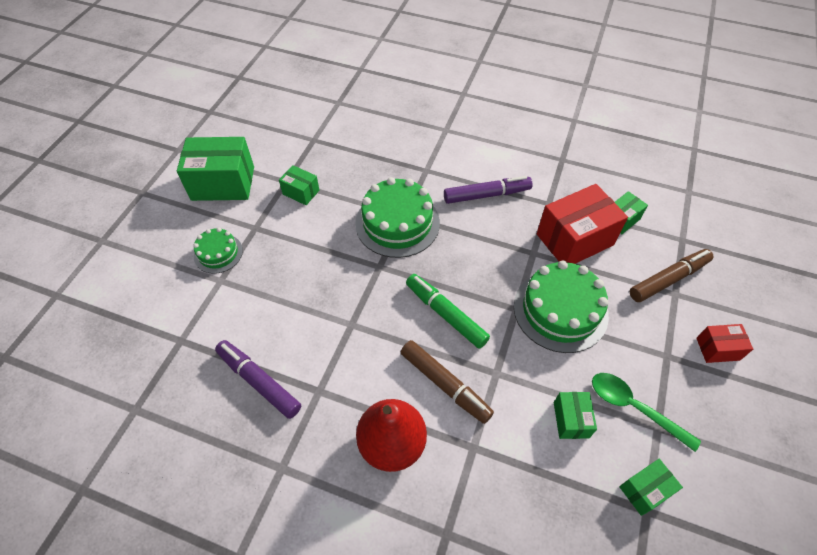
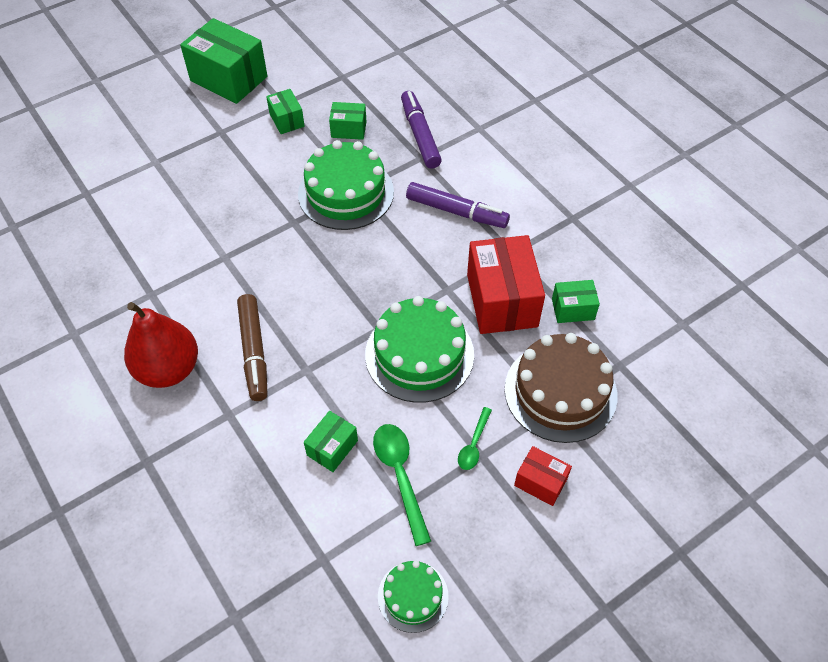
camera: 35 degrees right, 0 degrees up
(218, 253) = (173, 138): green cake -> green cake (413, 596)
(259, 381) = (114, 259): purple marker -> purple marker (420, 135)
(445, 314) = (311, 295): green marker -> none
(574, 239) = (502, 300): red box -> red box turned 75 degrees clockwise
(644, 490) = (338, 543): green box -> green box (348, 129)
(655, 351) = (473, 444): none -> green spoon
(668, 279) = (560, 392): brown marker -> brown cake

